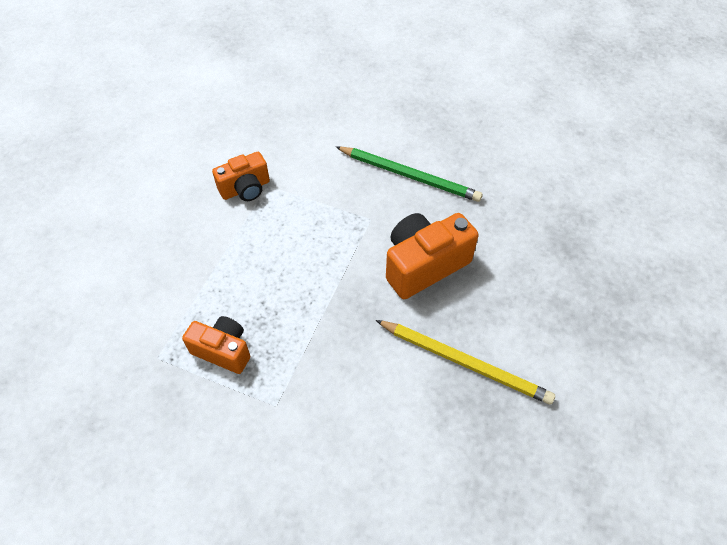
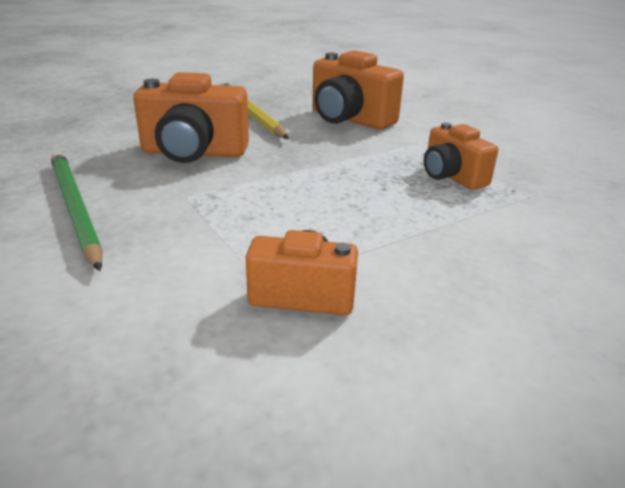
camera: 145 degrees left, 25 degrees down
(370, 415) = (349, 119): none -> orange camera

